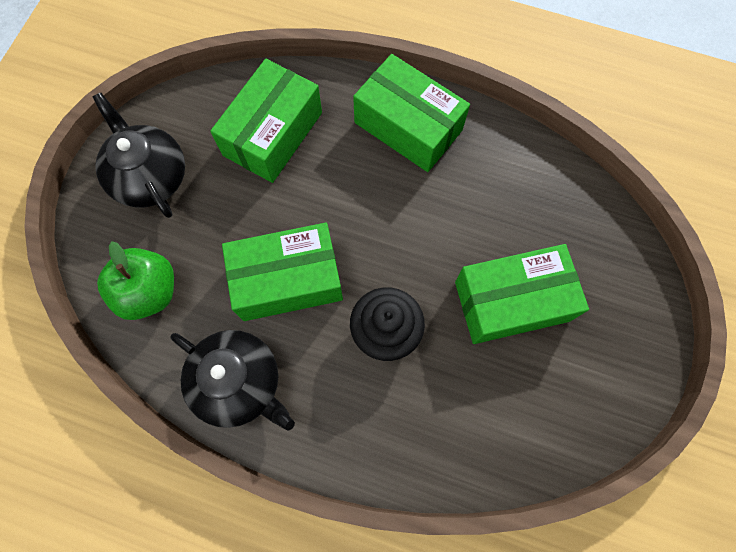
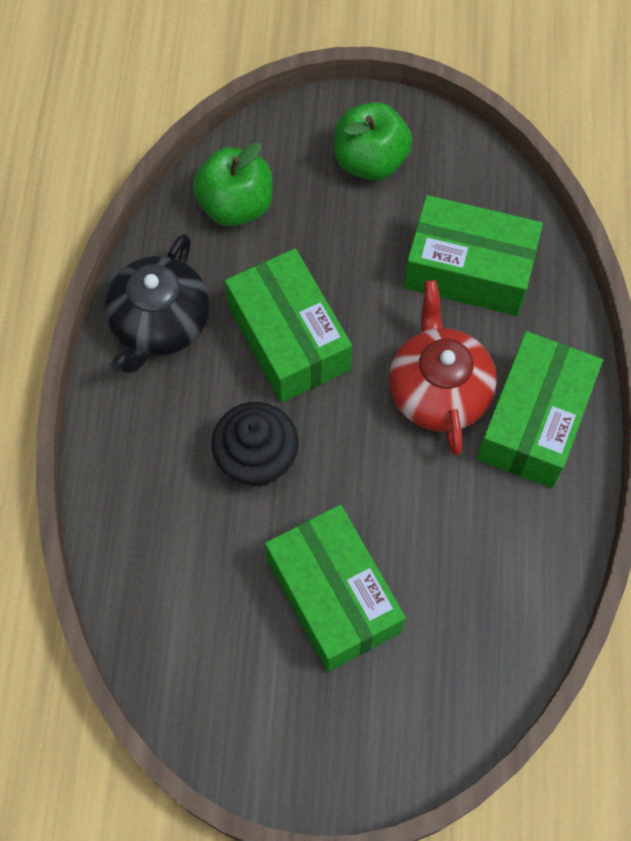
camera: 75 degrees right, 5 degrees down
(150, 176) = (370, 160): black teapot -> green apple
(365, 182) = (438, 390): none -> red teapot

